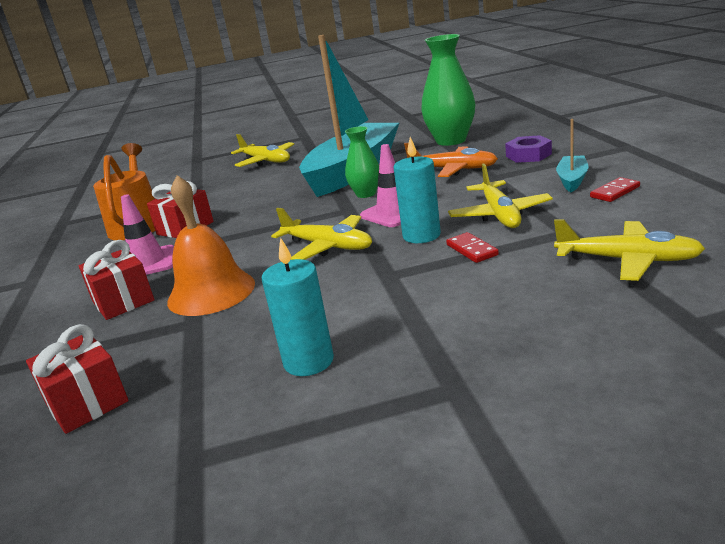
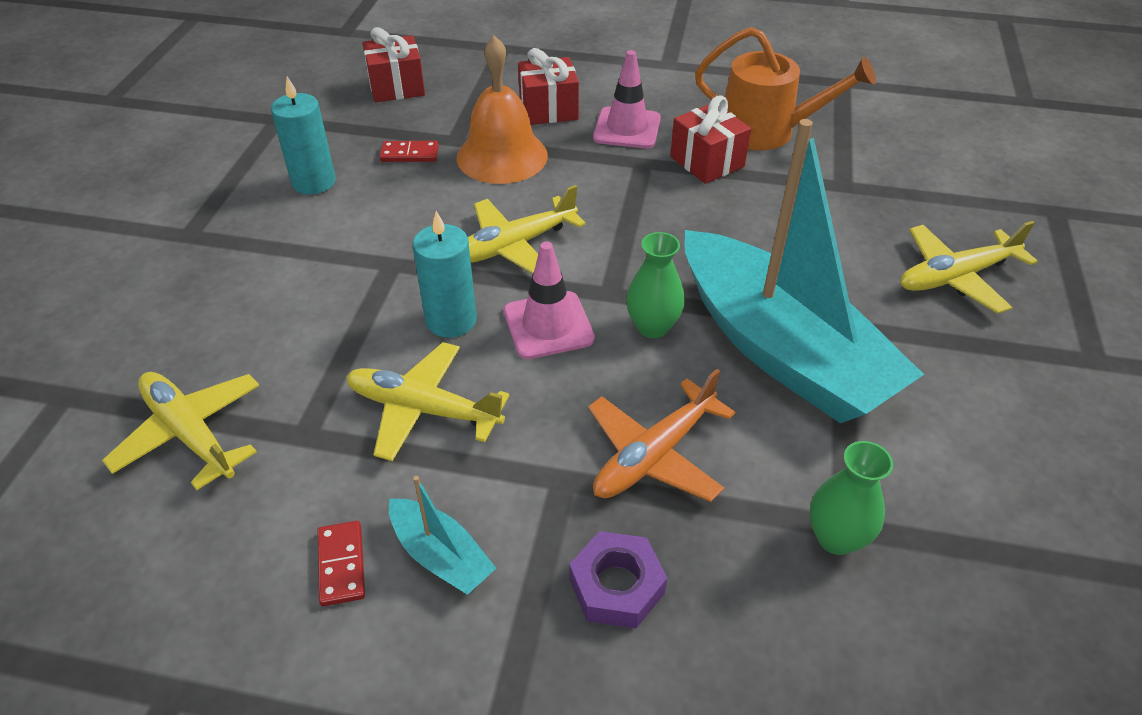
camera: 110 degrees right, 20 degrees up
(451, 141) = (836, 538): green vase -> green vase, size x0.57
(471, 250) = (365, 339): red domino -> red domino (409, 154)
(627, 260) = (190, 434): yellow plane -> yellow plane turned 90 degrees clockwise

